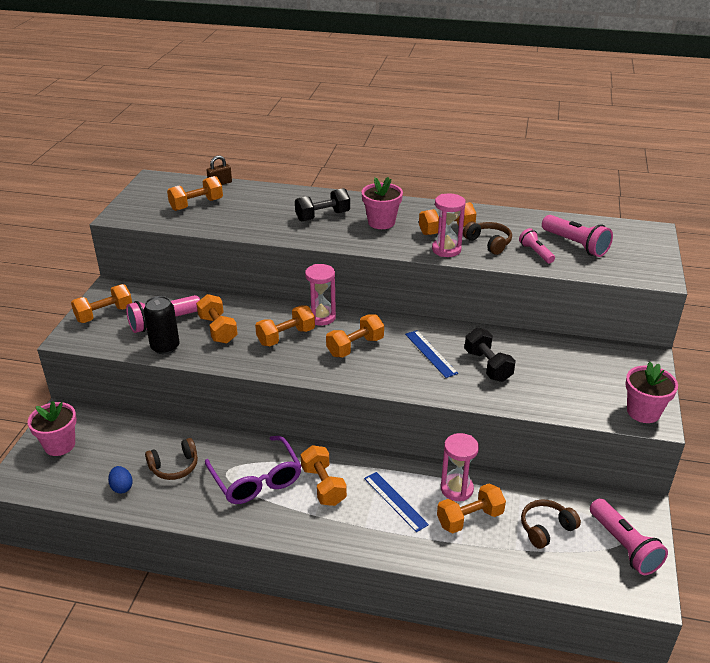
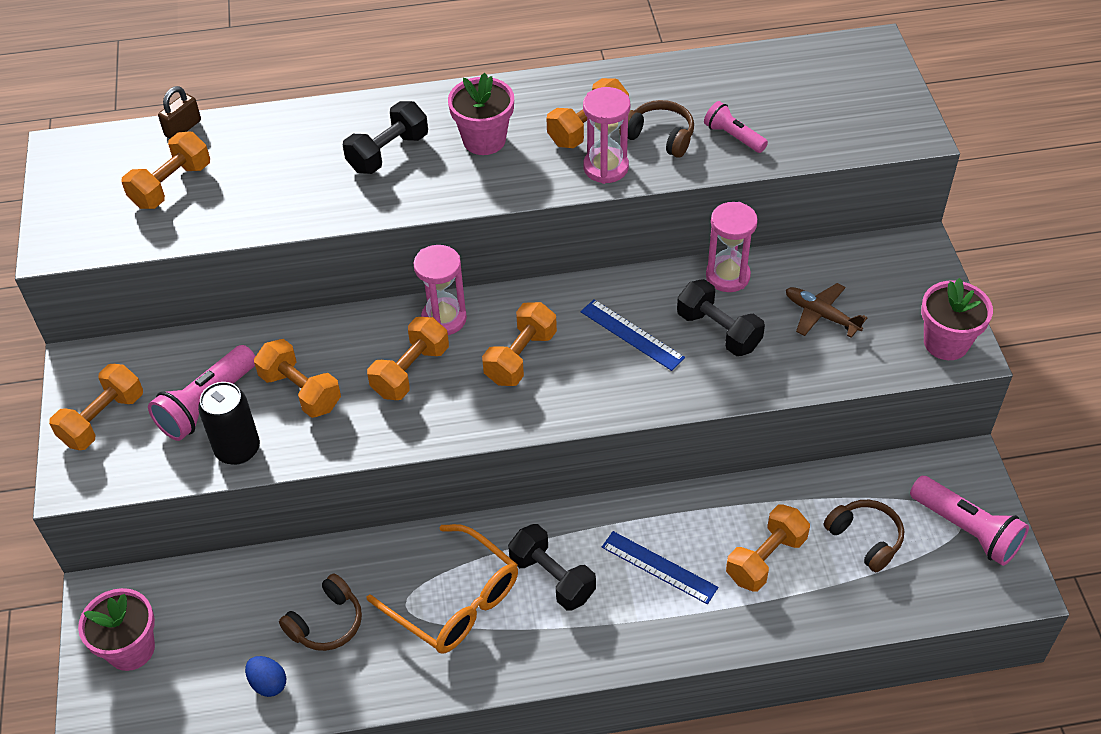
camera: 20 degrees left, 15 degrees up
(256, 479) = (455, 601): purple glasses -> orange glasses
(323, 485) = (552, 578): orange dumbbell -> black dumbbell
(456, 489) = (730, 520): pink hourglass -> pink hourglass (727, 276)
(546, 528) = (865, 539): brown headphones -> brown headphones turned 105 degrees clockwise
(561, 375) = (821, 315): none -> brown plane
(575, 245) = (780, 104): pink flashlight -> none

